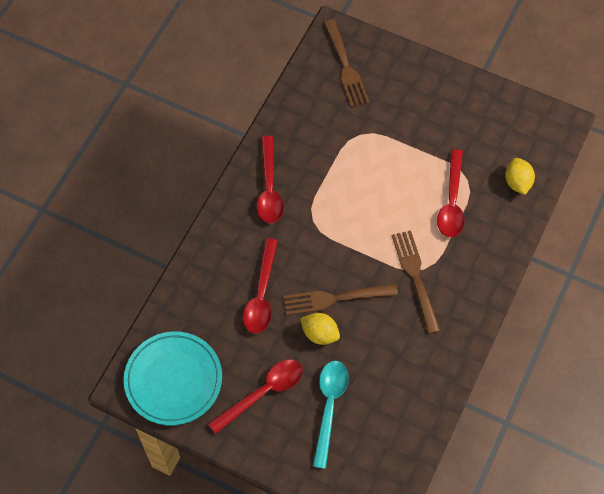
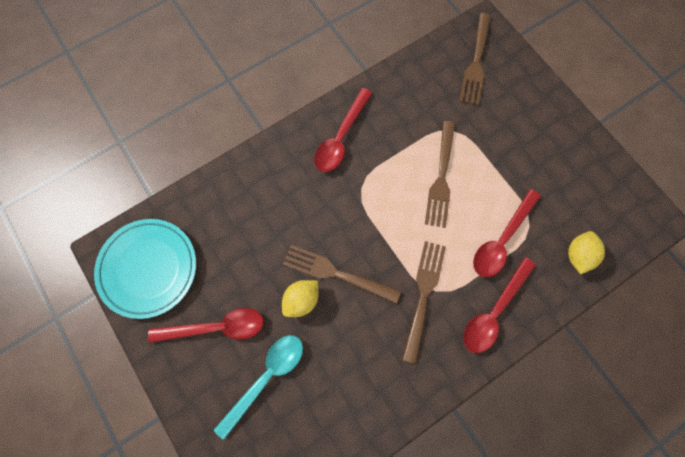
camera: 30 degrees right, 10 degrees up
(261, 294) = (273, 232): red spoon -> red spoon (494, 311)
(320, 334) = (301, 300): yellow lemon -> yellow lemon turned 75 degrees clockwise
(373, 177) = (441, 177): none -> brown fork

